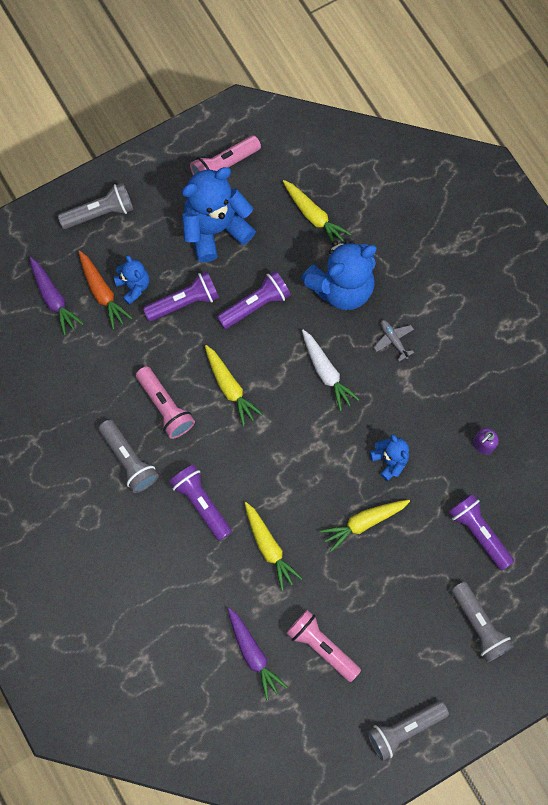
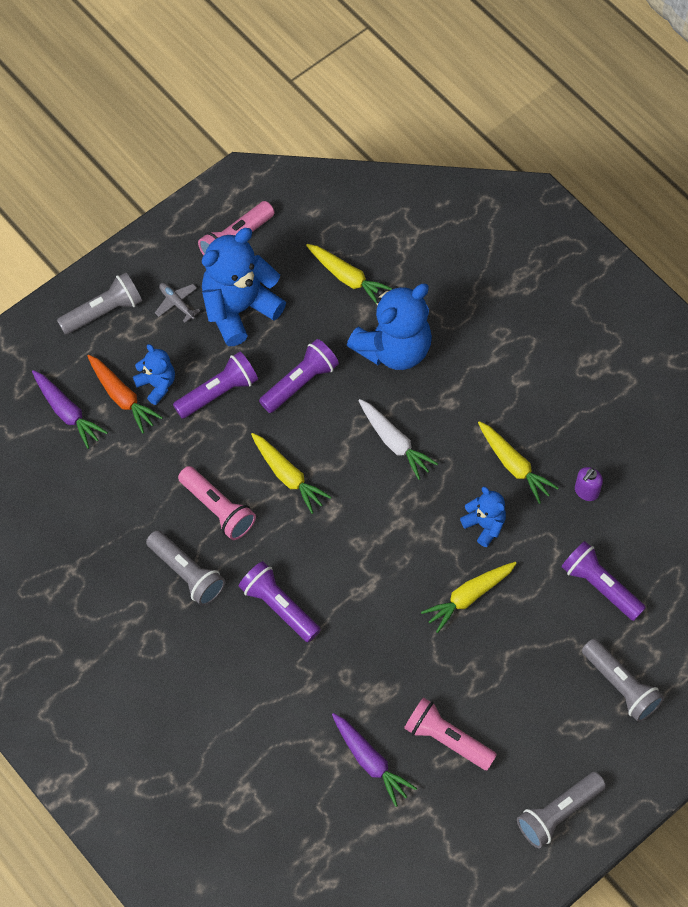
camera: 10 degrees left, 10 degrees down
(269, 547) = (366, 642): yellow carrot -> yellow carrot (514, 465)
(393, 340) = (463, 396): grey plane -> grey plane (176, 303)

